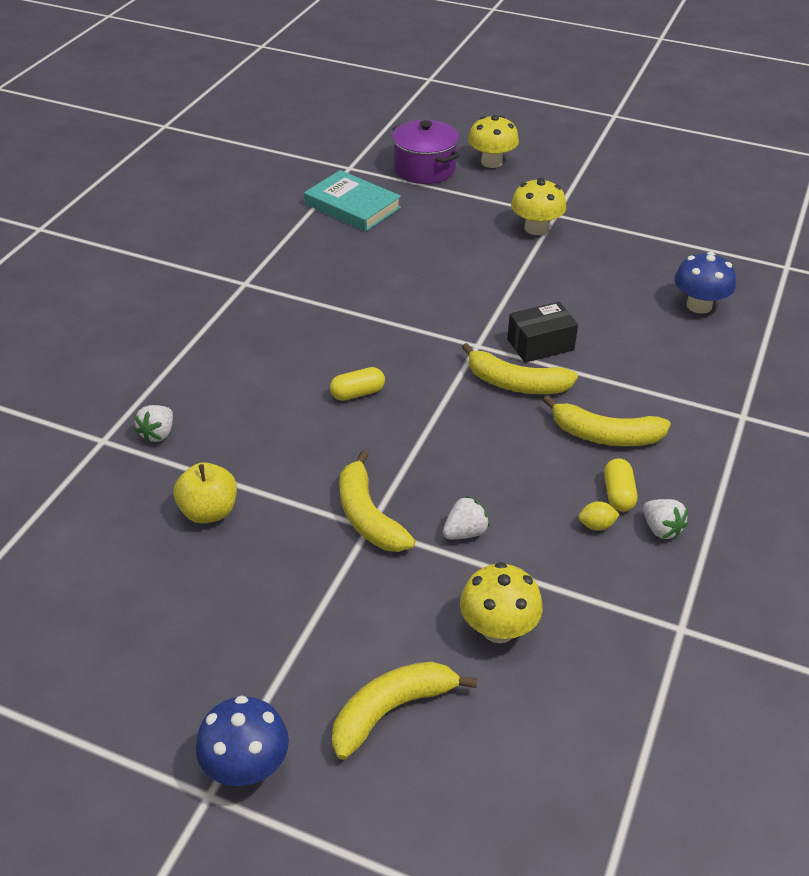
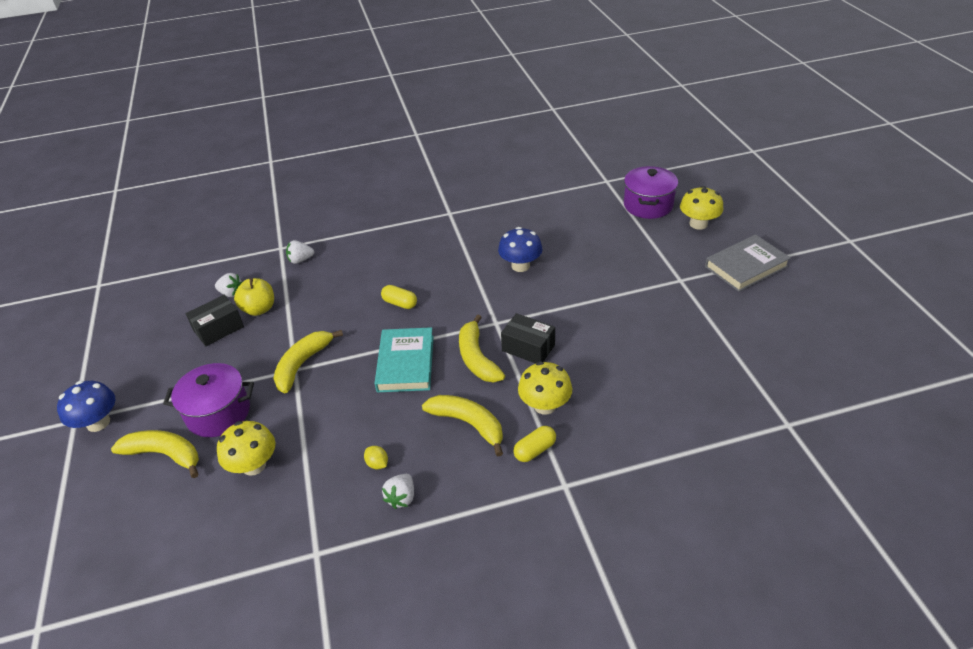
camera: 55 degrees right, 0 degrees up
(198, 566) = (218, 329): none -> black box
(352, 206) = (570, 204): turquoise book -> turquoise book (406, 363)
(370, 628) = (218, 413): none -> purple pot
(465, 532) = (322, 409): white strawberry -> white strawberry (231, 293)
(536, 228) = (651, 280): yellow mushroom -> yellow mushroom (545, 405)
(582, 175) = (746, 266): none -> grey book
(605, 435) = (468, 424): yellow banana -> yellow banana turned 150 degrees clockwise
(618, 494) = (416, 459): yellow capsule -> yellow capsule (534, 450)
(699, 305) = (668, 400): blue mushroom -> blue mushroom (520, 266)

